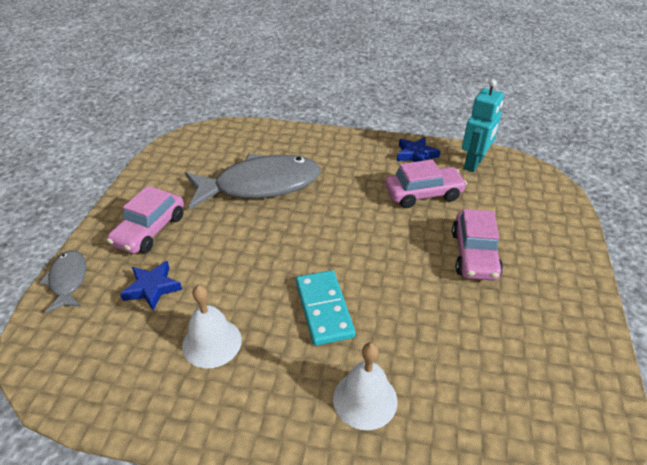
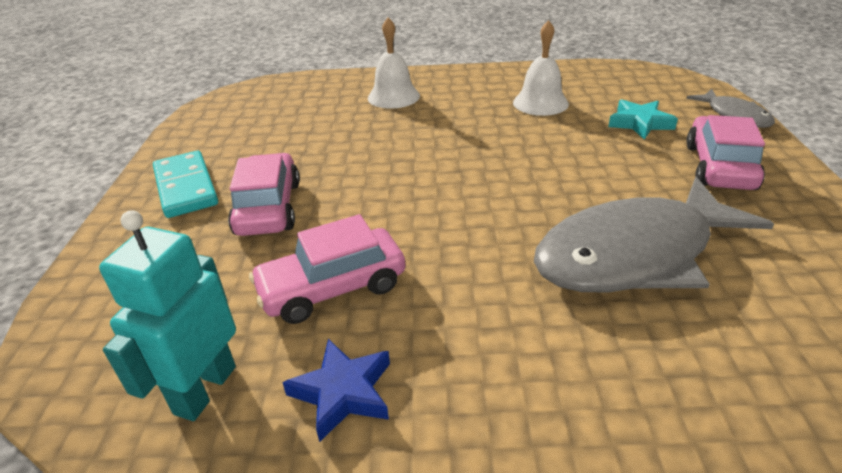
camera: 170 degrees right, 5 degrees down
(152, 288) = (639, 123): blue star -> turquoise star
(324, 309) = (449, 135): turquoise domino -> turquoise domino (186, 187)

